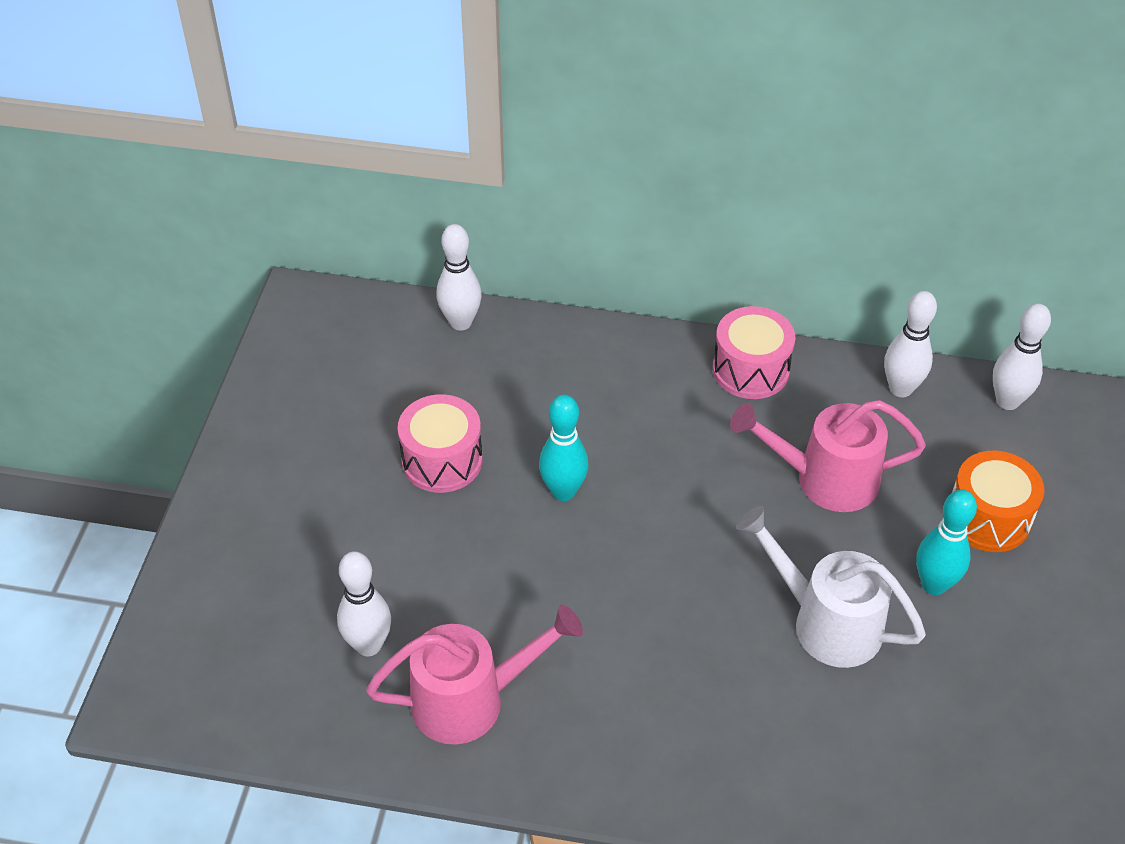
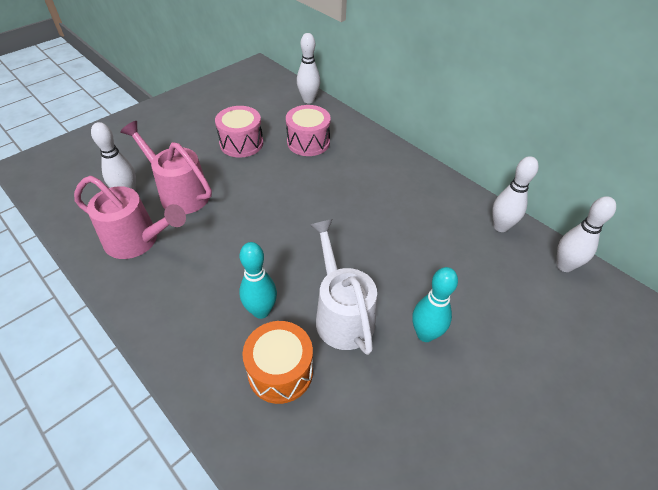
camera: 35 degrees right, 0 degrees up
(563, 491) = (278, 181): turquoise bowling pin -> turquoise bowling pin (261, 311)
(750, 370) = (423, 178): pink drum -> pink drum (308, 142)
(824, 479) = (412, 245): pink watering can -> pink watering can (179, 193)
(988, 518) = (494, 319): orange drum -> orange drum (280, 371)

